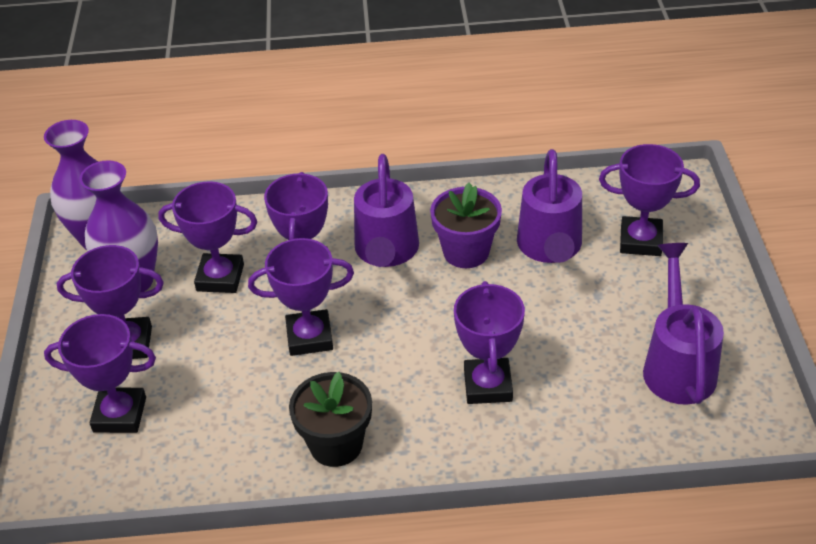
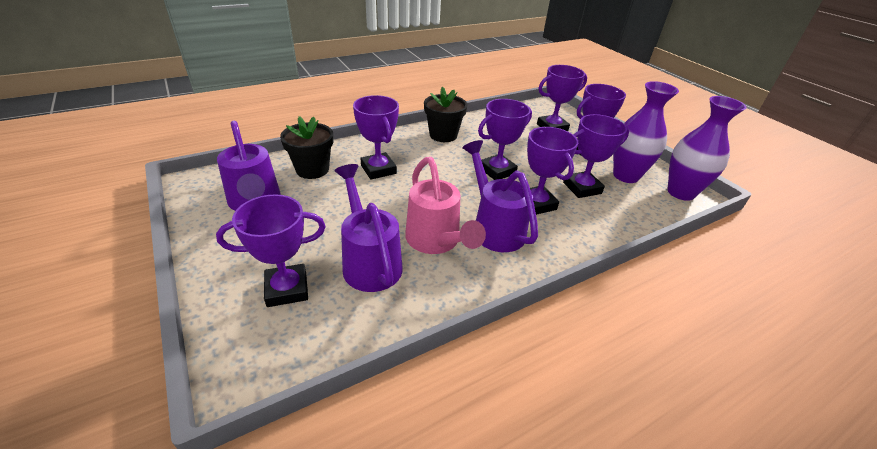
camera: 150 degrees right, 5 degrees down
(466, 252) = (436, 242): purple flower pot -> pink watering can
(590, 411) = (312, 169): none -> black flower pot

